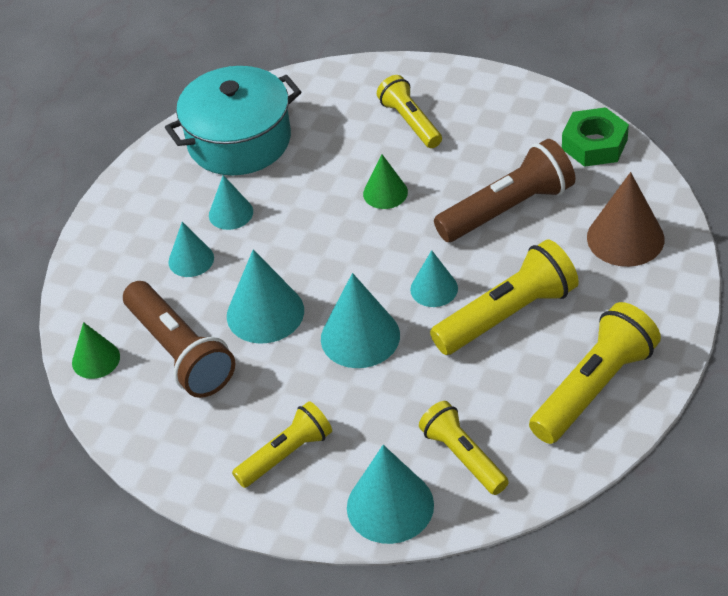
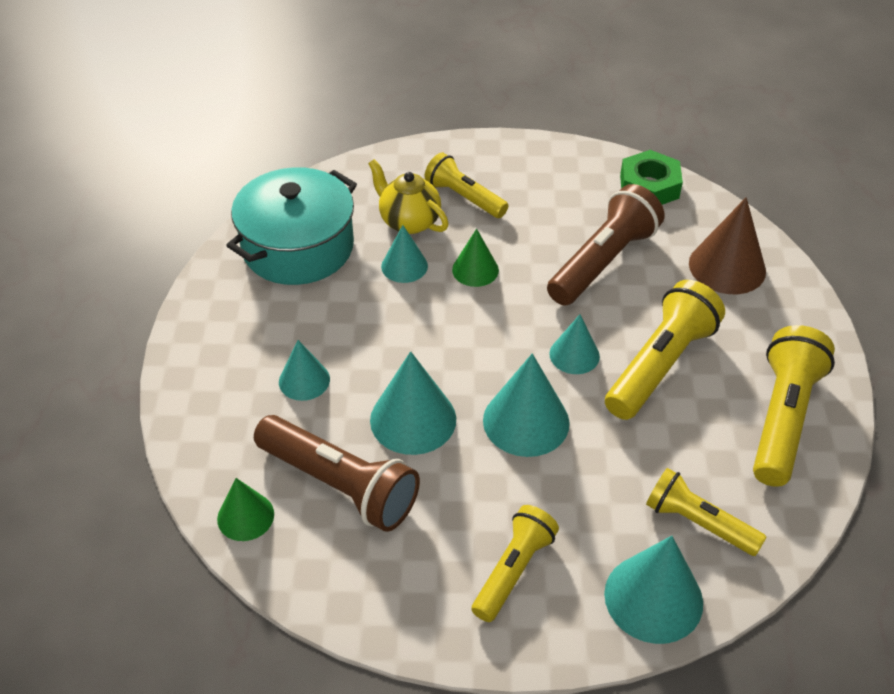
camera: 25 degrees left, 0 degrees up
(231, 213) = (324, 322): turquoise cone -> turquoise cone (404, 266)
(348, 135) = (409, 221): none -> yellow teapot

